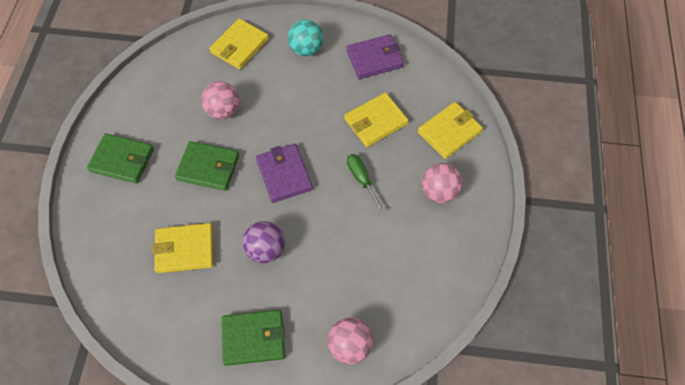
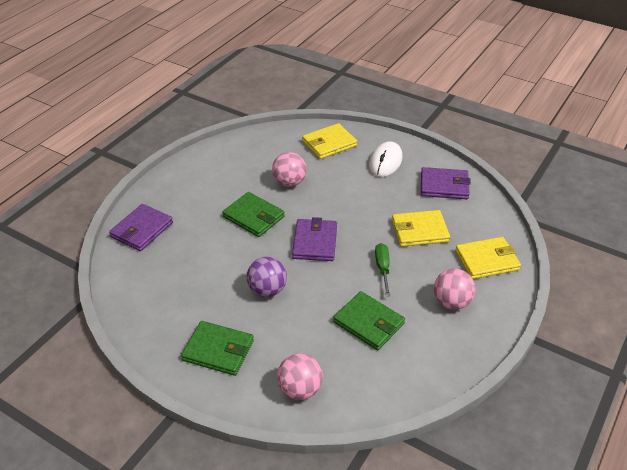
camera: 25 degrees right, 20 degrees down
(100, 230) = (142, 230): none -> purple wallet
(122, 160) = (188, 190): green wallet -> green wallet (368, 323)
(185, 249) = (200, 266): yellow wallet -> none
(306, 49) = (385, 162): turquoise ball -> white mouse

